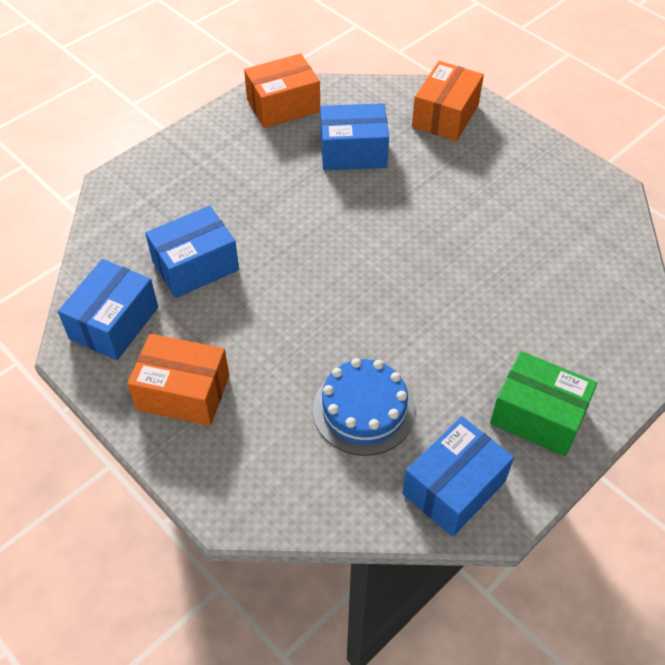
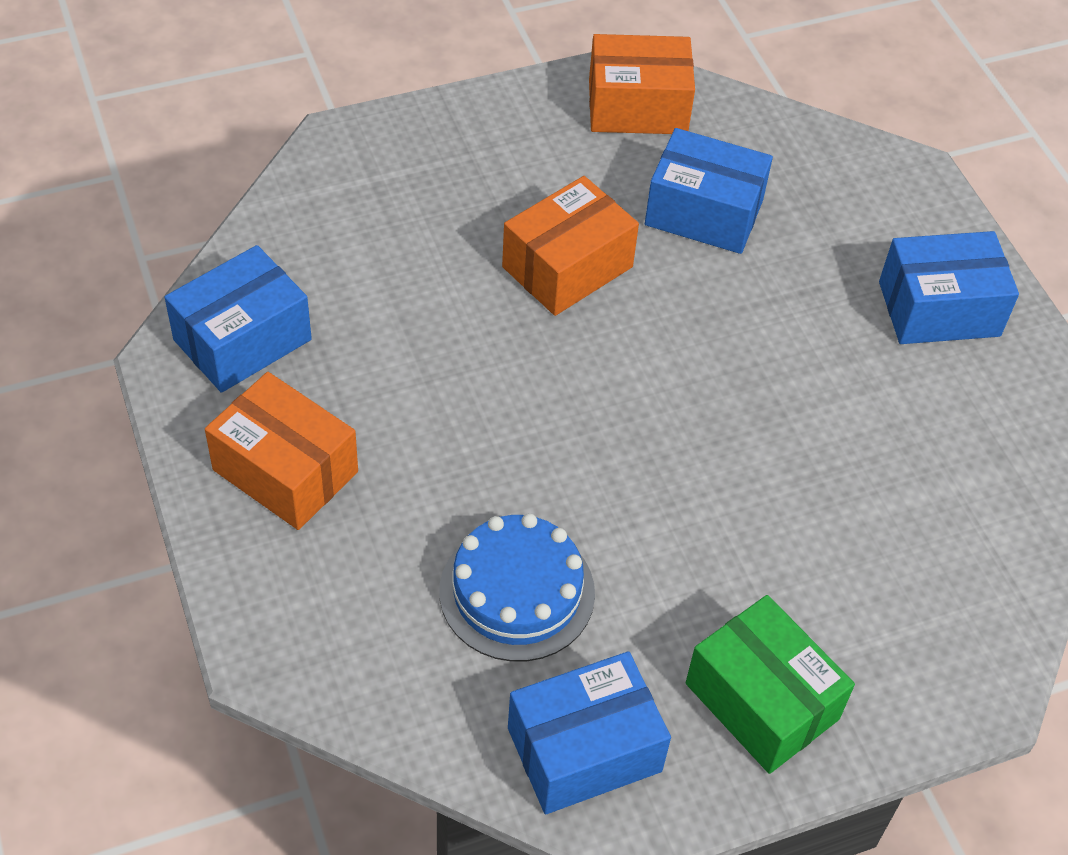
camera: 20 degrees right, 0 degrees up
(195, 266) = (391, 300): blue box -> blue box (939, 309)
(445, 116) = (876, 205): orange box -> orange box (567, 267)

